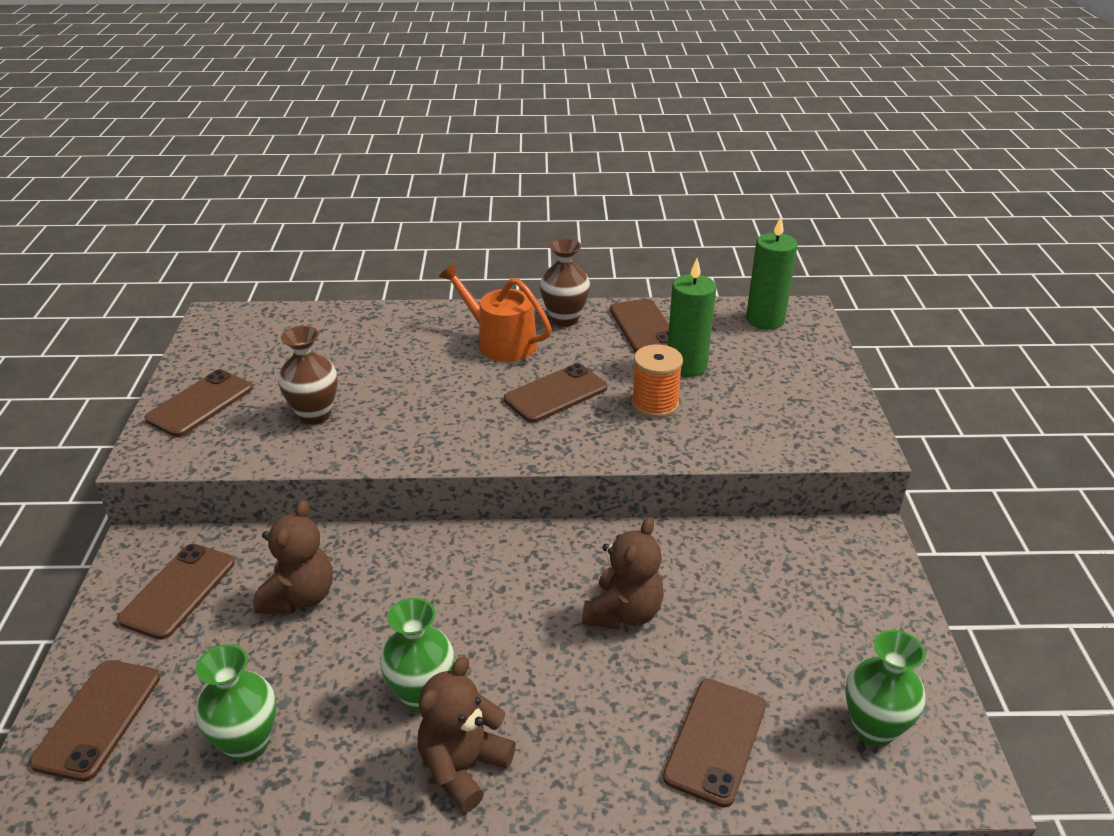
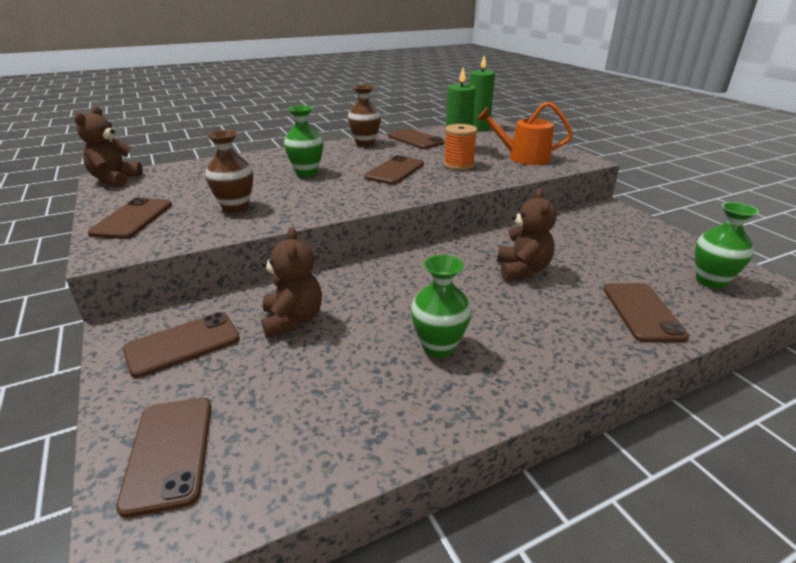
camera: 25 degrees left, 5 degrees down
(178, 591) = (182, 344): brown phone -> brown phone turned 60 degrees clockwise
(247, 743) = (329, 420): green vase -> green vase (306, 173)
(463, 767) = (509, 377): brown teddy bear -> brown teddy bear (115, 180)
(500, 342) = (335, 157): orange watering can -> orange watering can (523, 157)

